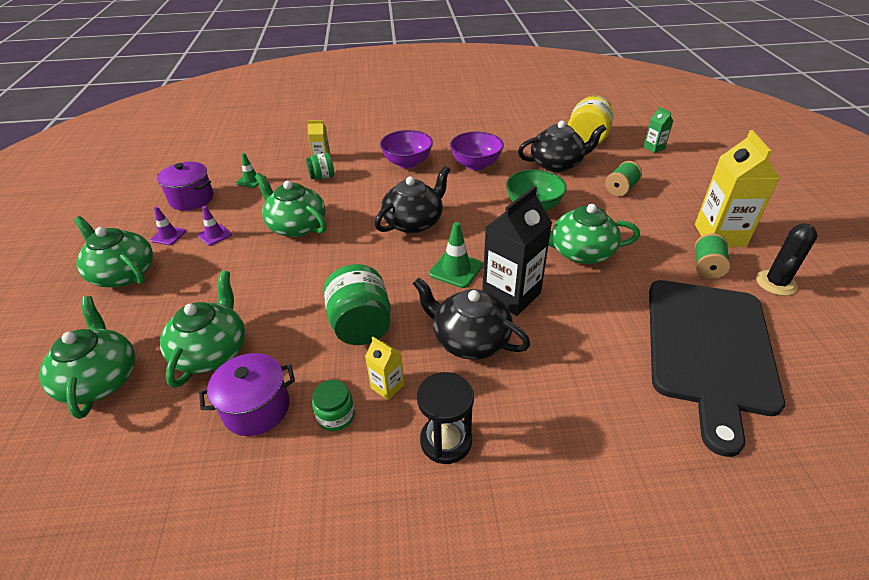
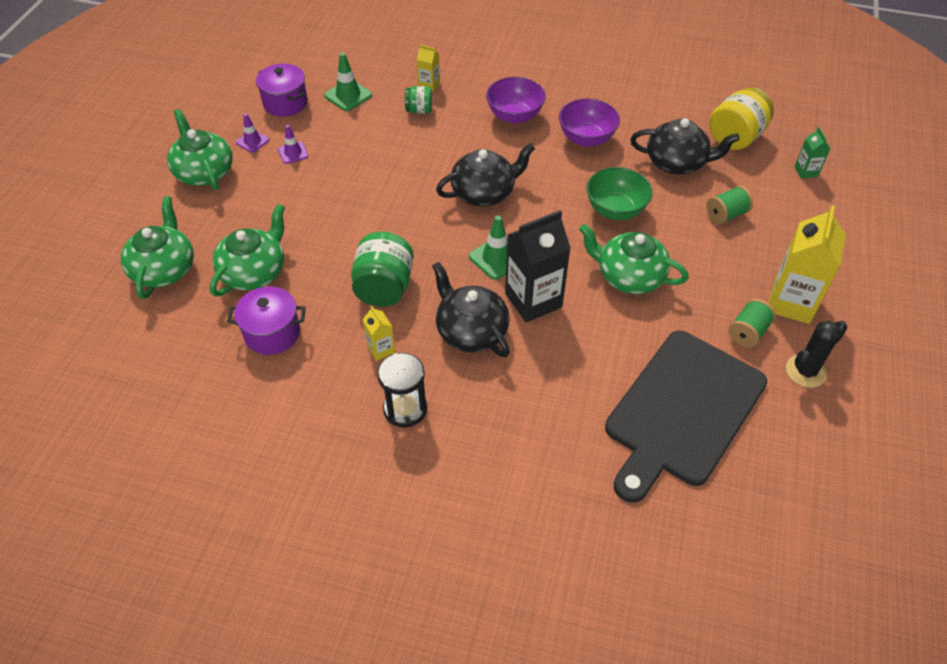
camera: 20 degrees right, 10 degrees up
(251, 180) = (348, 95): green traffic cone -> green traffic cone, size x1.51
(296, 226) = (370, 164): green teapot -> none
(336, 416) = (330, 360): green jar -> none

